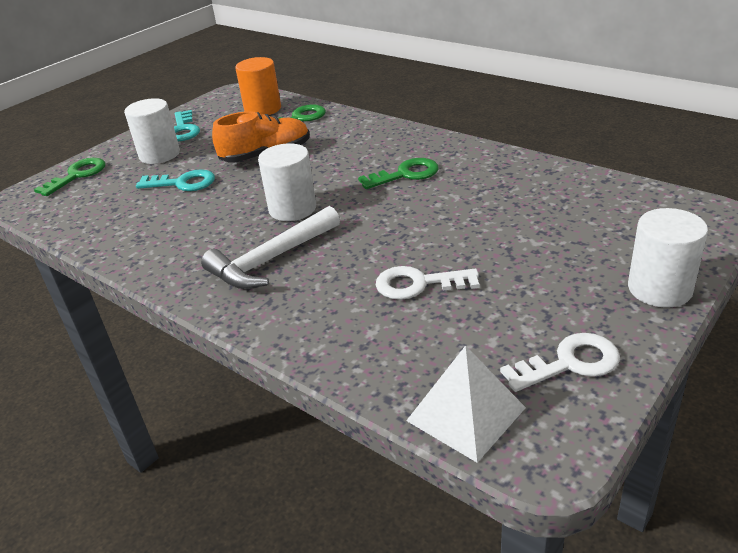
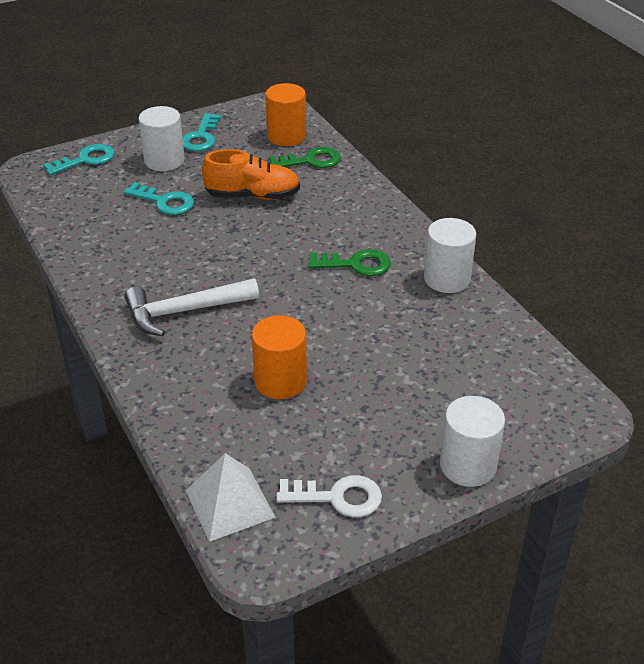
camera: 20 degrees right, 5 degrees up
(77, 175) = (86, 160): green key -> turquoise key
(292, 209) = (235, 265): white cylinder -> white cylinder (447, 279)
(418, 284) = (280, 381): white key -> orange cylinder

